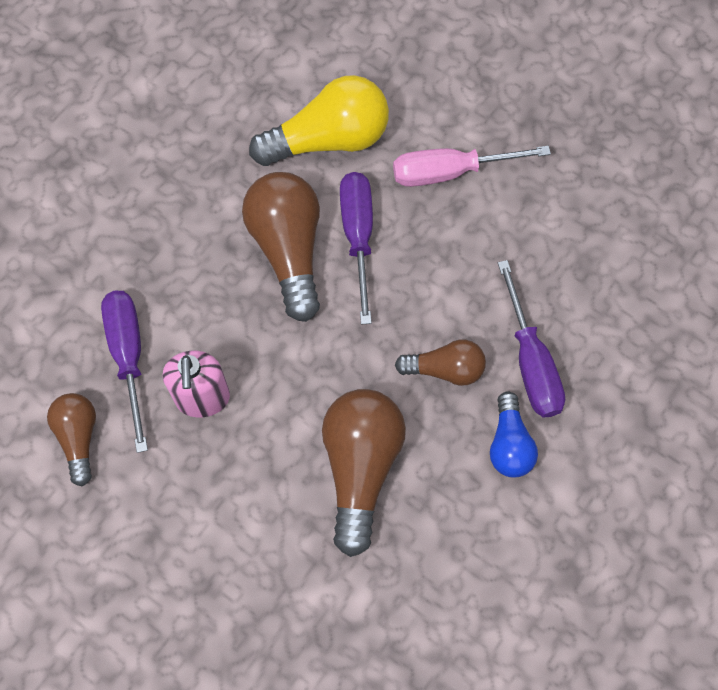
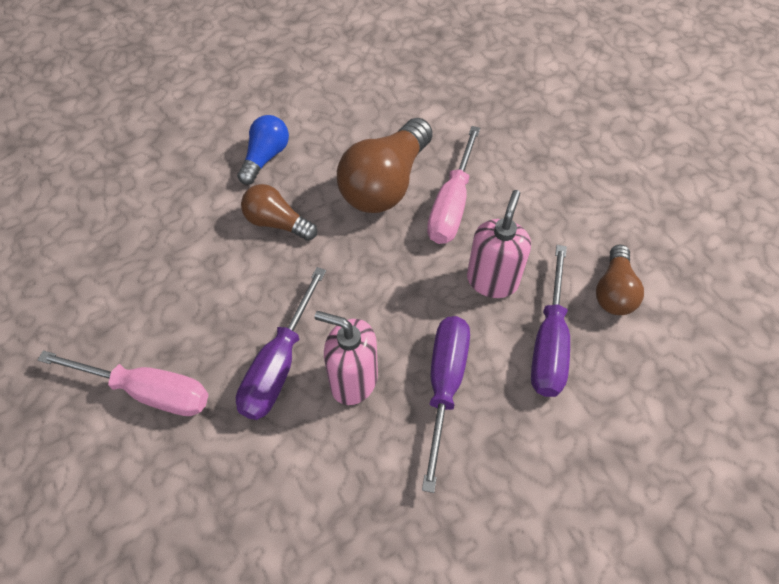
camera: 155 degrees left, 10 degrees down
(277, 472) = (452, 205): none -> pink screwdriver
(288, 250) = (353, 380): brown light bulb -> pink soap dispenser
(328, 140) = (244, 489): yellow light bulb -> none
(530, 362) = (207, 202): purple screwdriver -> purple screwdriver (444, 385)

